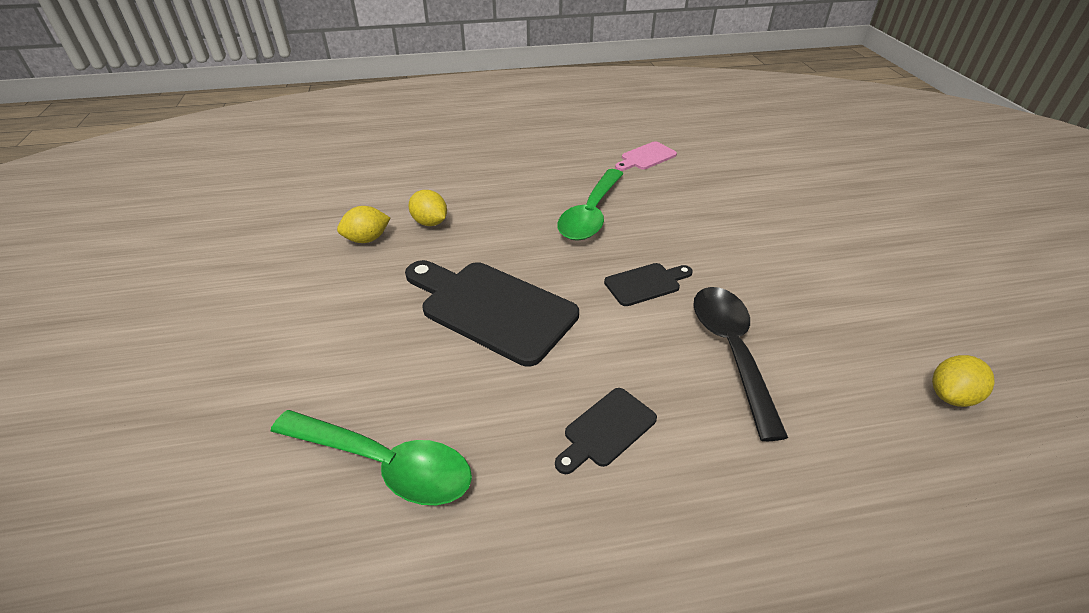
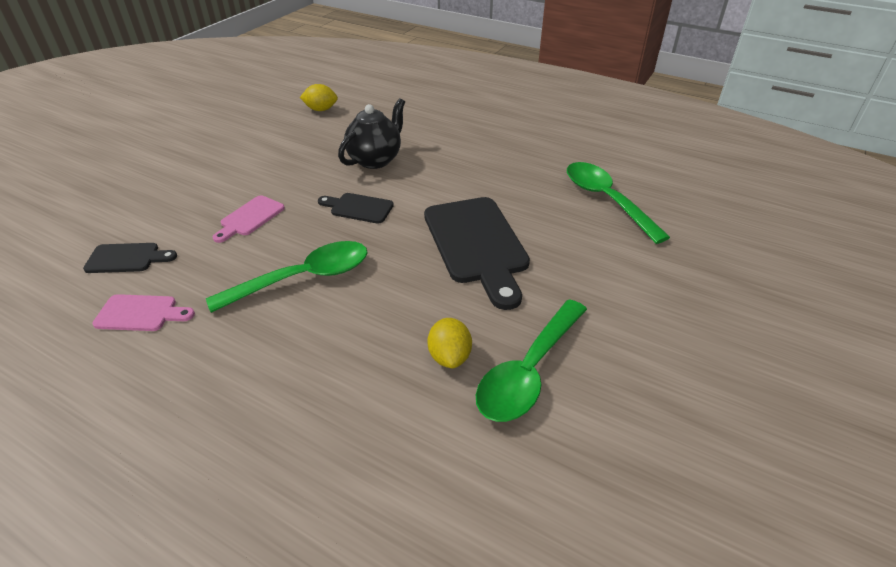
camera: 140 degrees left, 0 degrees up
(367, 239) = (528, 371): yellow lemon -> green spoon
(606, 430) = (482, 164): black cutting board -> black cutting board (127, 258)
(708, 228) = (250, 218): none -> pink cutting board
(731, 351) = (375, 160): black spoon -> black teapot

